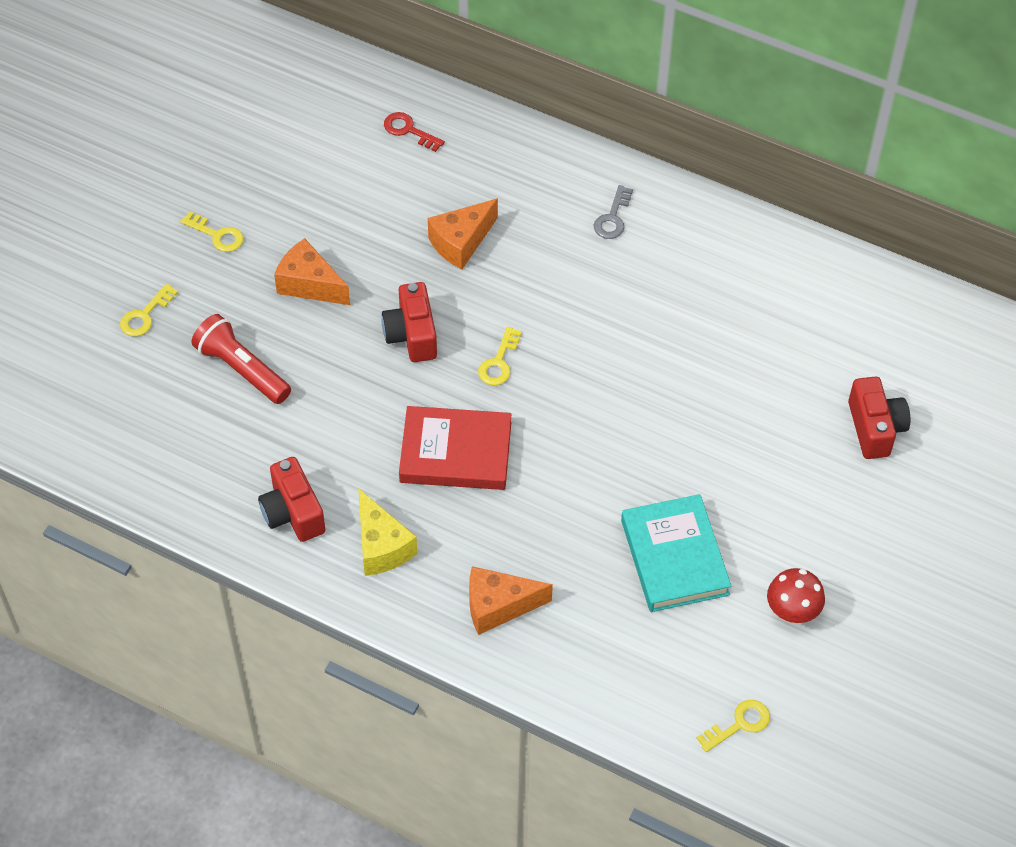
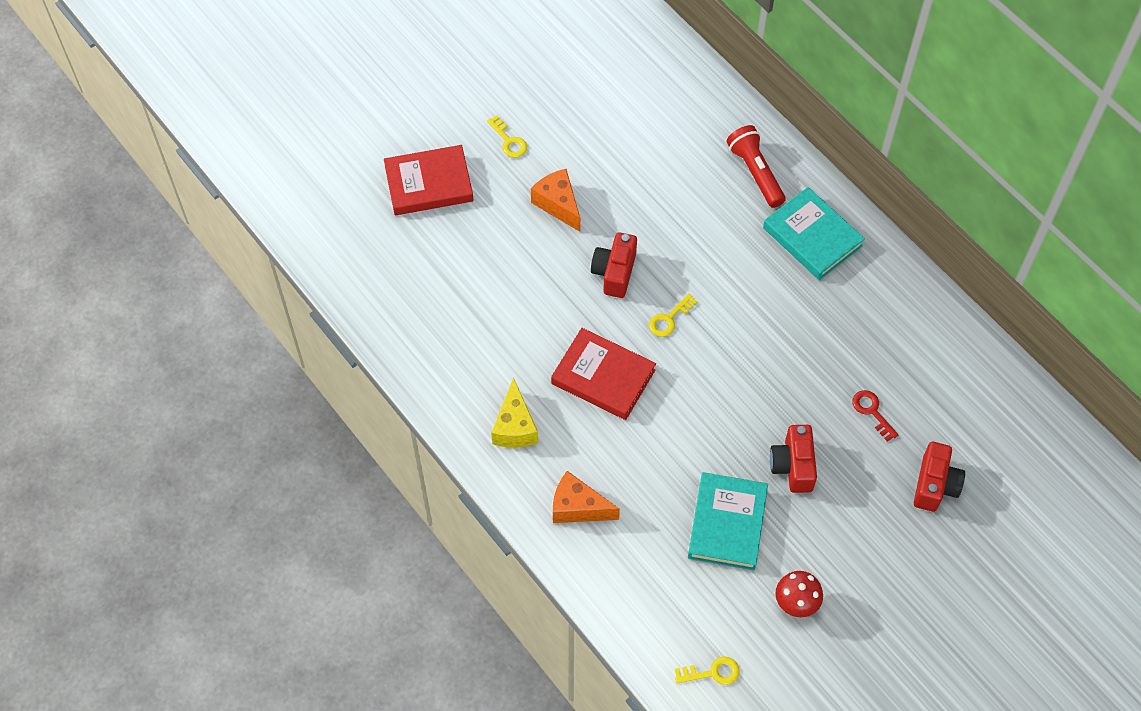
camera: 25 degrees right, 5 degrees up
(145, 315) = (429, 184): yellow key -> red book
(242, 369) = (478, 252): red flashlight -> red flashlight (755, 172)
(293, 512) = (463, 375): red camera -> red camera (793, 466)
(409, 130) = (689, 110): red key -> red key (872, 412)
(461, 242) = (686, 213): orange cheese -> none
(613, 218) = (812, 237): grey key -> turquoise book

